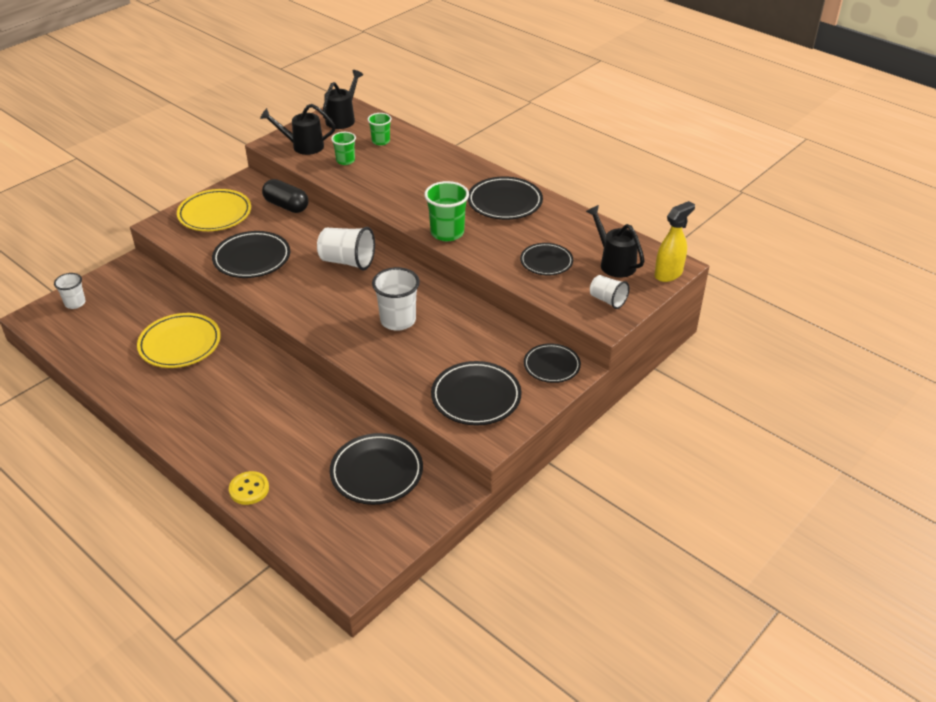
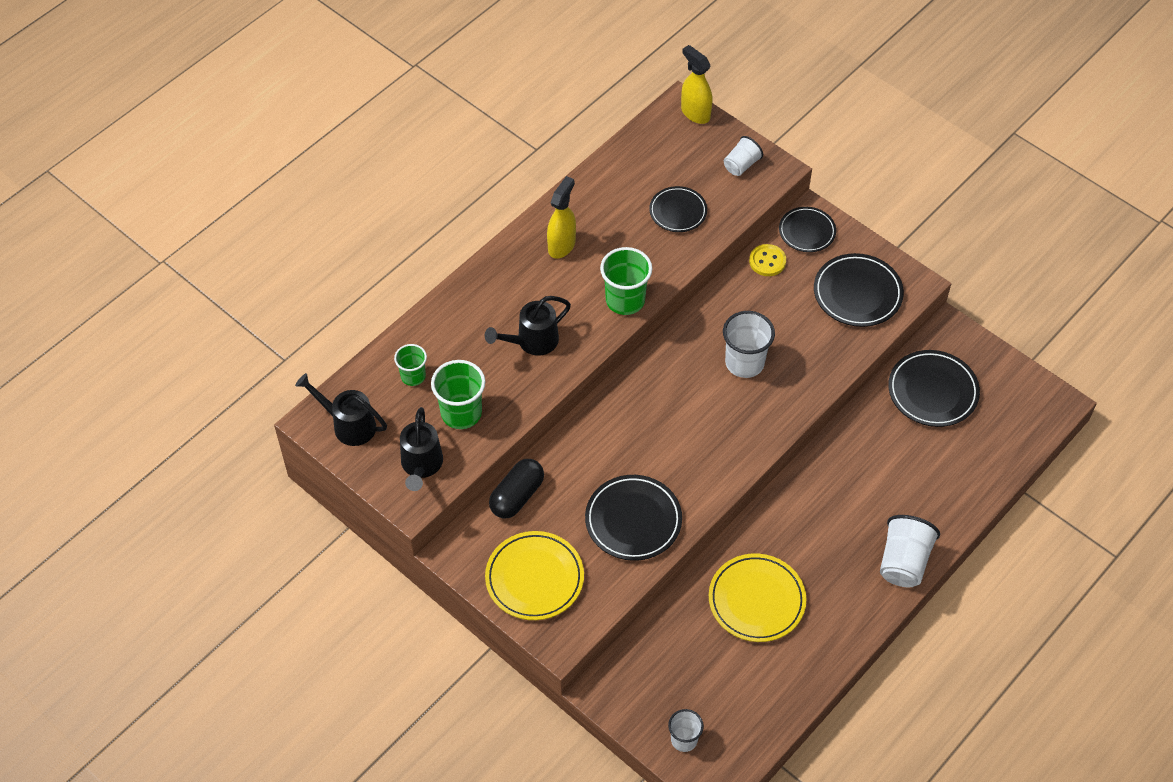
camera: 90 degrees left, 15 degrees up
(249, 489) = (968, 497): yellow button -> yellow button (767, 261)
(345, 161) = (461, 413): green cup -> green cup, size x1.63
(347, 261) = (638, 418): white cup -> white cup (903, 562)
(504, 202) = (562, 245): black plate -> yellow spray bottle
(614, 263) = (678, 155): black watering can -> black watering can (532, 342)

